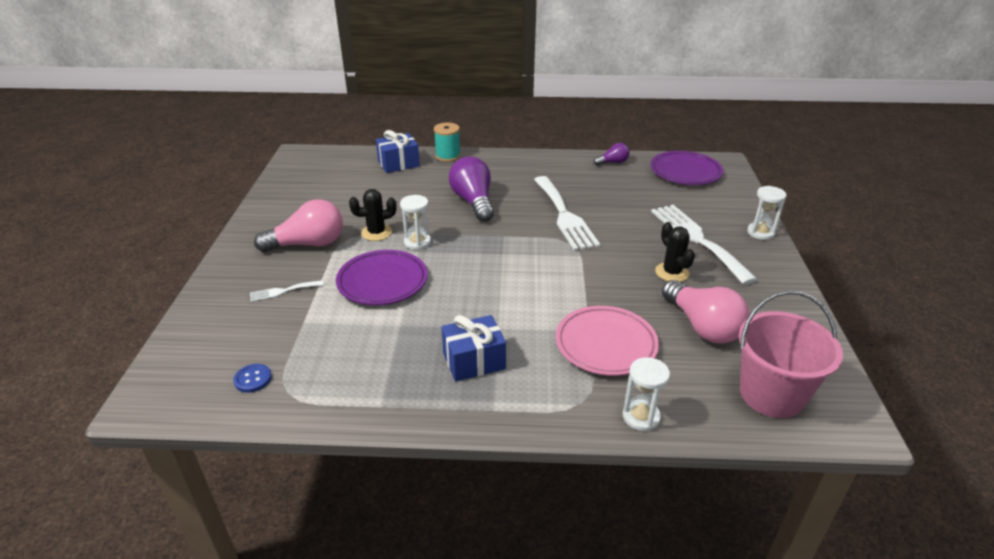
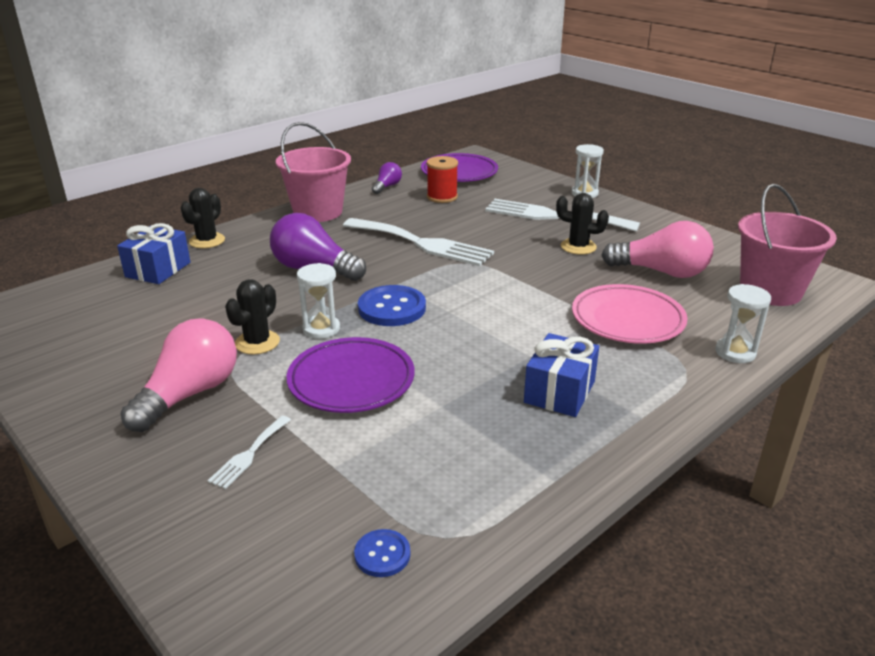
camera: 45 degrees left, 5 degrees down
(448, 156) = (207, 241): turquoise spool -> black cactus
(473, 250) = (392, 308): none -> blue button
(537, 163) = (318, 212): none -> pink bucket
(638, 186) = (442, 197): none -> red spool

